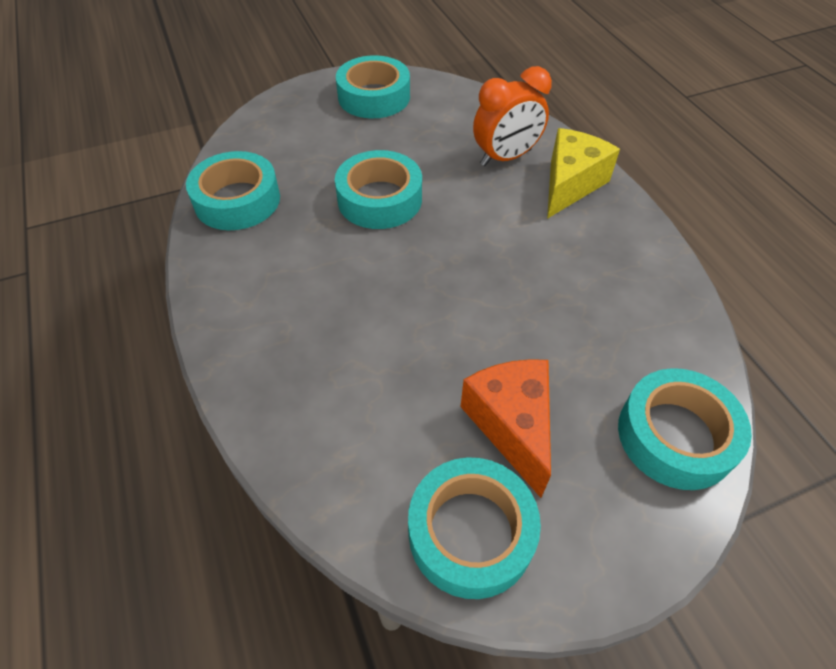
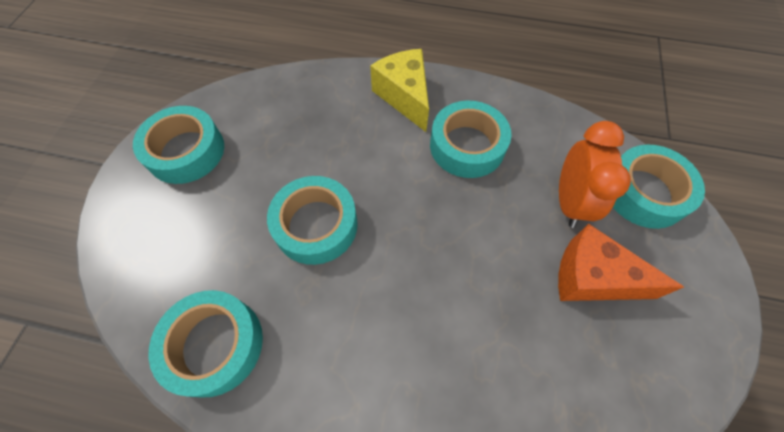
camera: 55 degrees left, 10 degrees up
(471, 532) = (664, 361): turquoise tape -> turquoise tape (467, 146)
(505, 157) = (345, 113): orange clock -> orange clock (569, 202)

